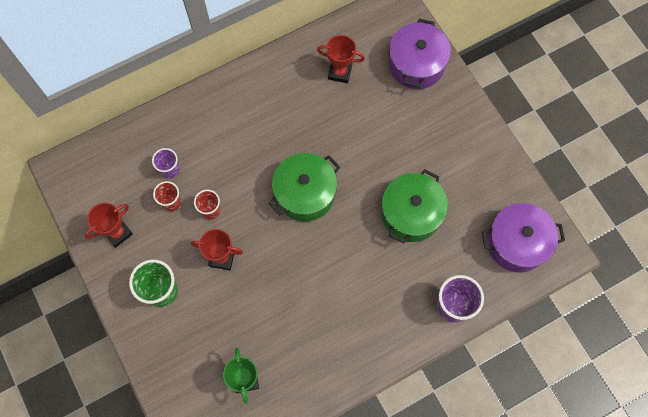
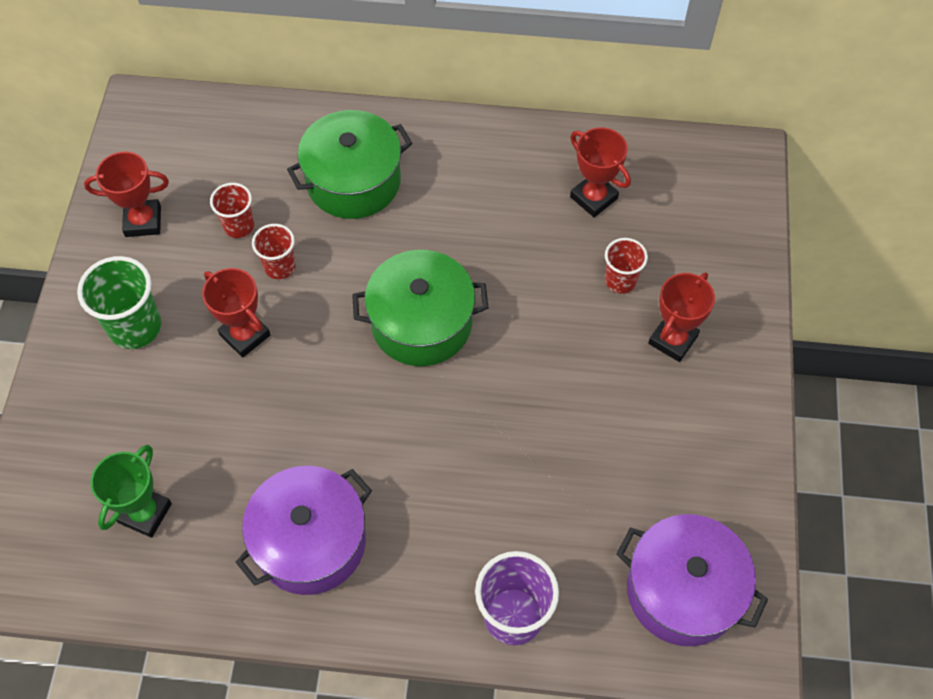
camera: 35 degrees right, 10 degrees down
(170, 170) = (270, 186): purple cup -> none
(384, 109) = (620, 281): none -> red cup
(411, 213) = (551, 444): green pot -> green pot (353, 181)
(416, 64) = (713, 250): purple pot -> purple pot (310, 541)
(429, 124) = (673, 340): none -> red trophy

